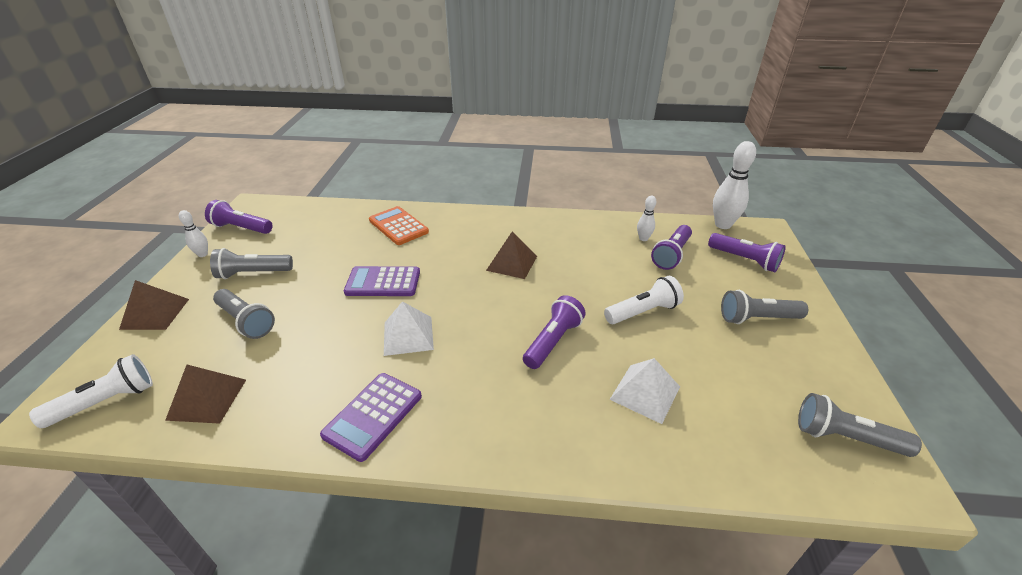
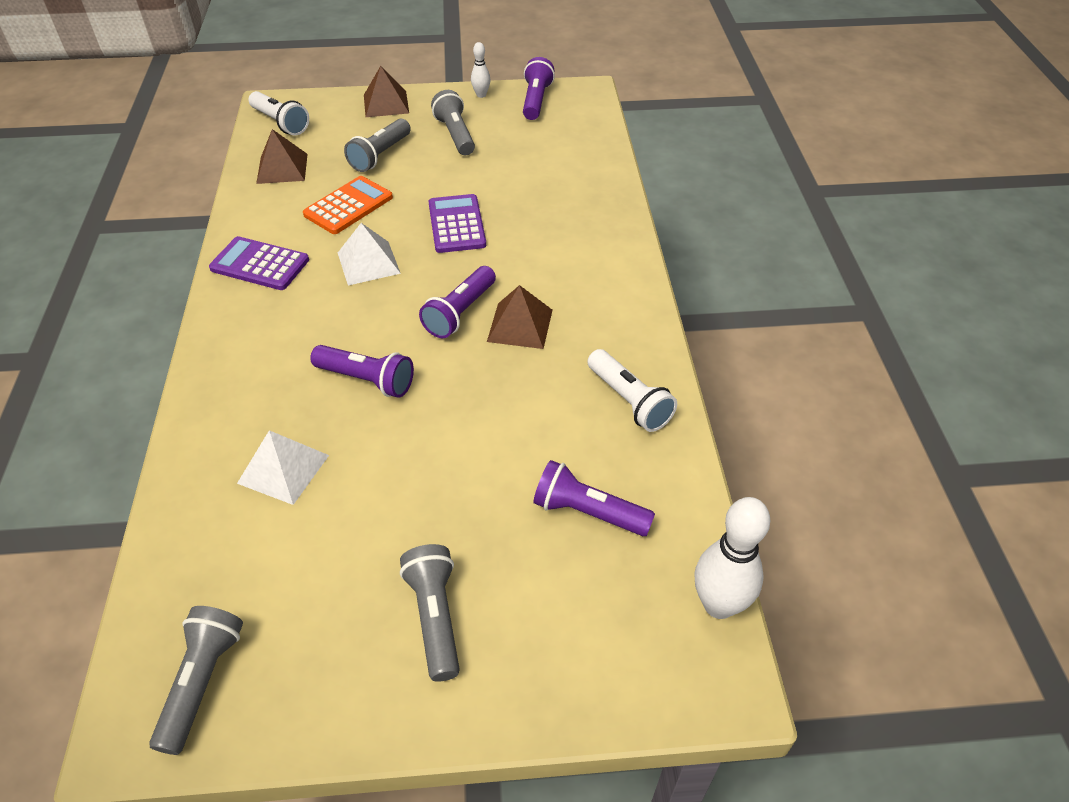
camera: 80 degrees right, 10 degrees up
(398, 226) = (578, 209): orange calculator -> orange calculator (348, 206)
(643, 238) = (628, 474): white bowling pin -> none
(643, 312) = (433, 470): white flashlight -> white flashlight (629, 401)
(745, 260) = (600, 625): purple flashlight -> purple flashlight (460, 313)

